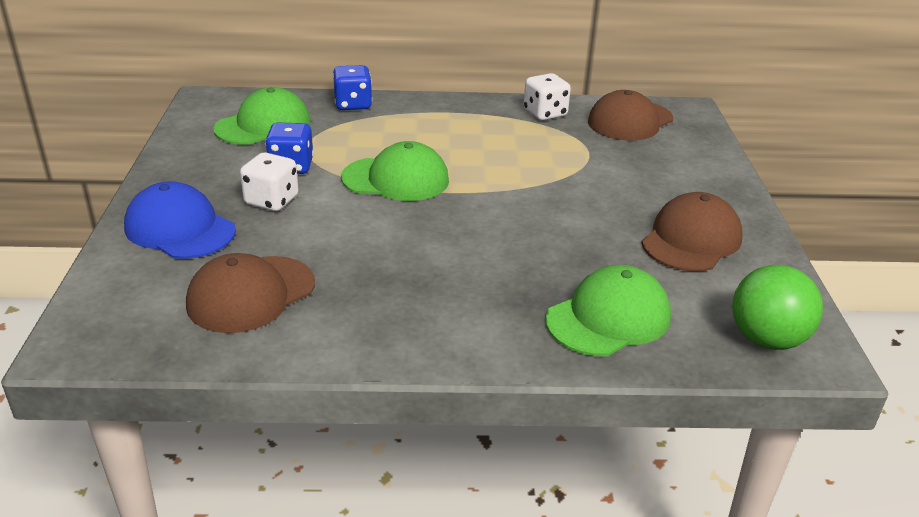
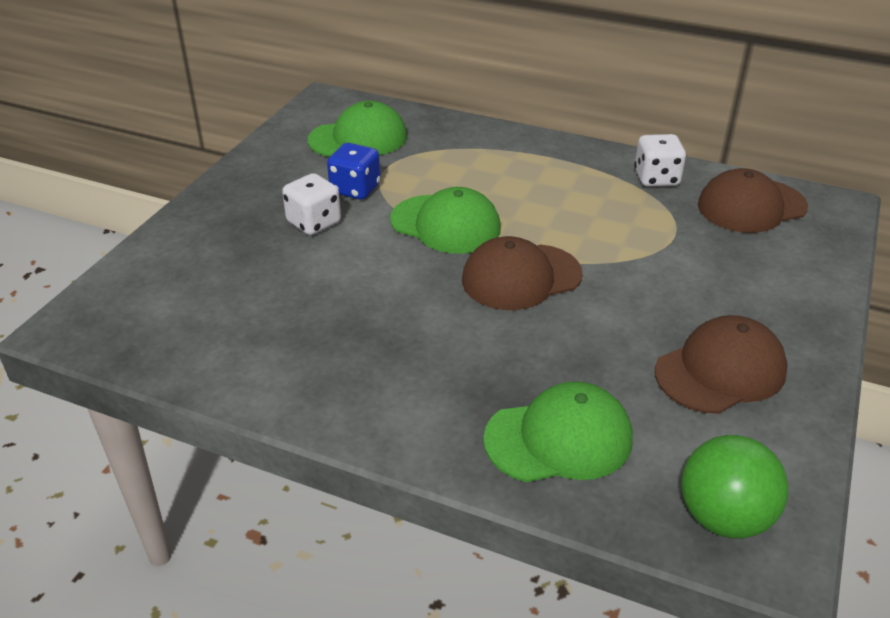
camera: 25 degrees right, 5 degrees up
(180, 229) = (217, 234): blue cap -> none
(251, 294) = (234, 317): brown cap -> brown cap (521, 277)
(353, 104) = (458, 131): blue dice -> none

